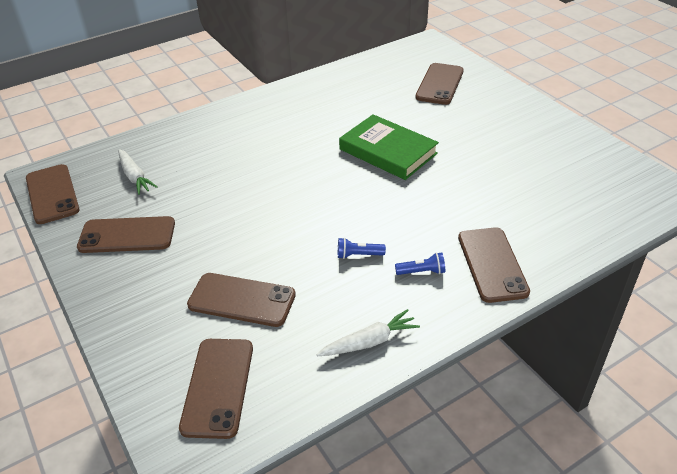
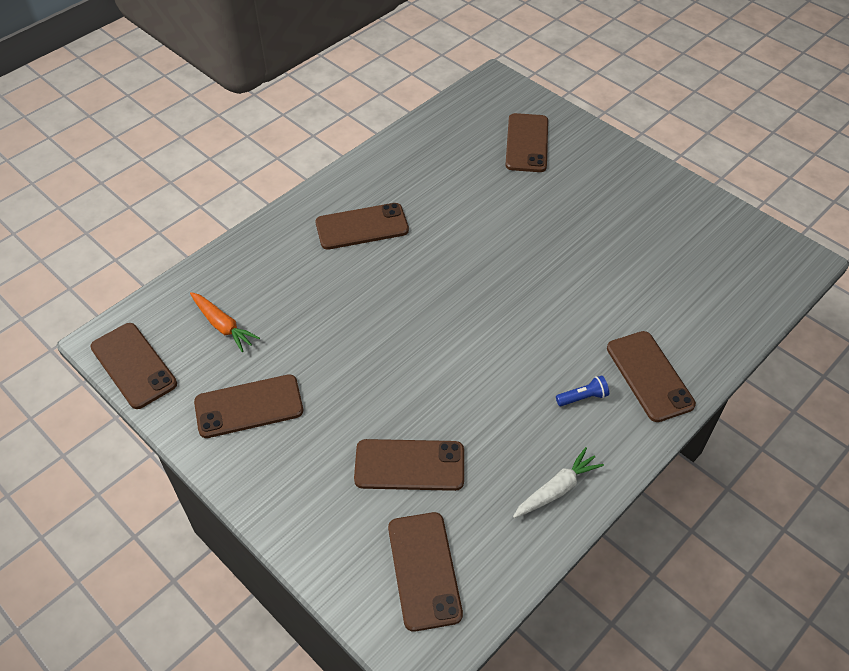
camera: 15 degrees left, 10 degrees up
(135, 177) = (223, 326): white carrot -> orange carrot
(277, 125) = (362, 227): none -> brown phone
(358, 255) = (512, 388): blue flashlight -> none
(388, 151) = (499, 247): green book -> none

